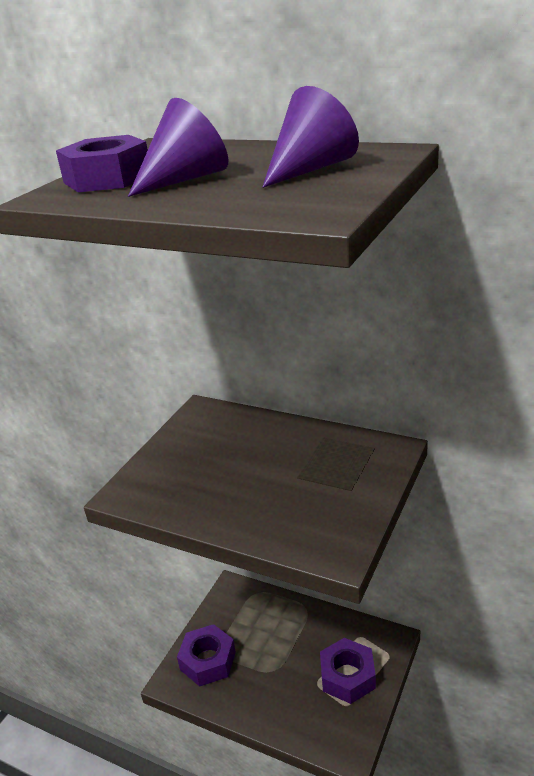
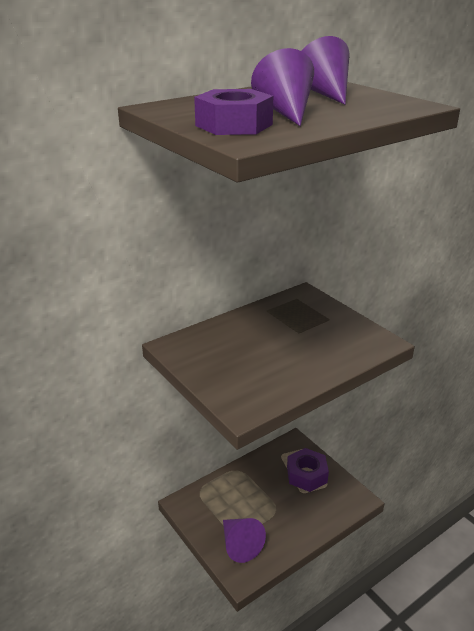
camera: 65 degrees left, 0 degrees up
(208, 661) = (240, 545): purple nut -> purple cone

